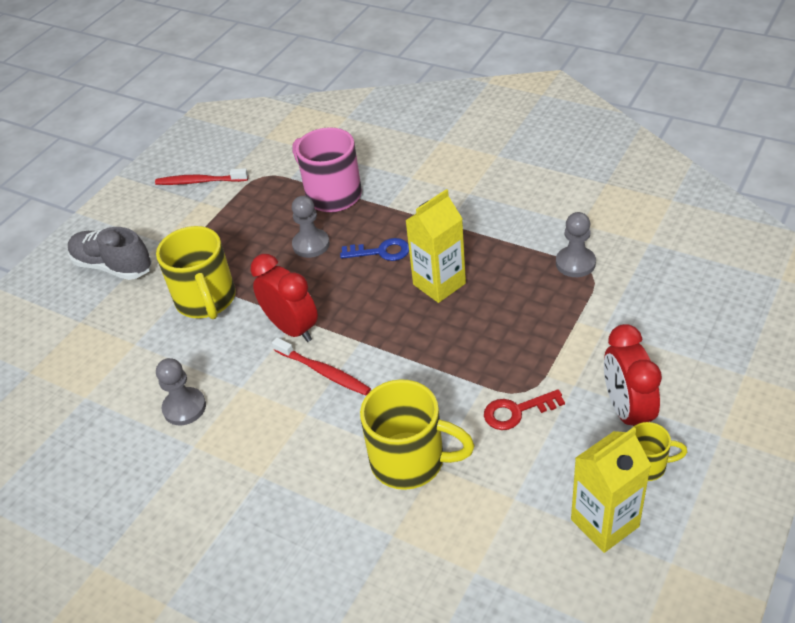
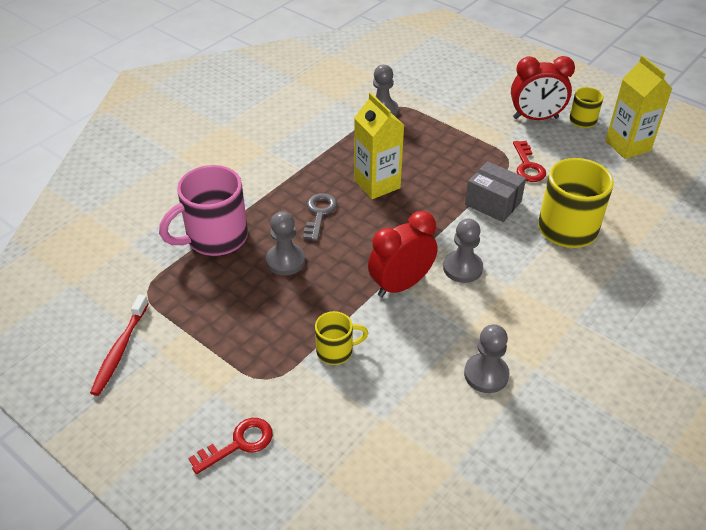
camera: 85 degrees left, 0 degrees up
(113, 266) = (238, 444): grey shoe -> red key
(206, 300) = (336, 351): yellow mug -> yellow mug, size x0.53
(323, 372) = (462, 268): red toothbrush -> grey pawn
(381, 252) = (319, 213): blue key -> grey key
(435, 385) = (493, 203): none -> grey box

